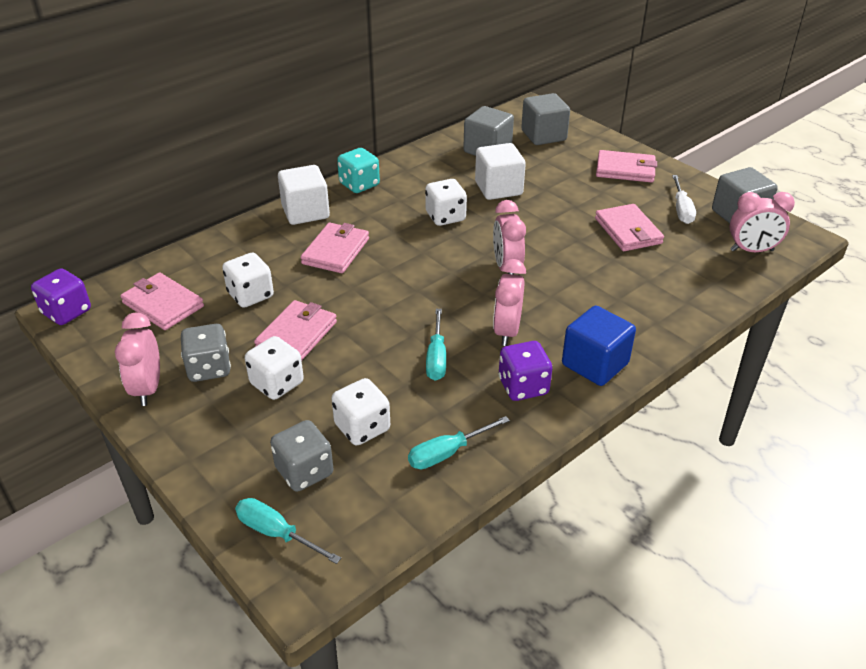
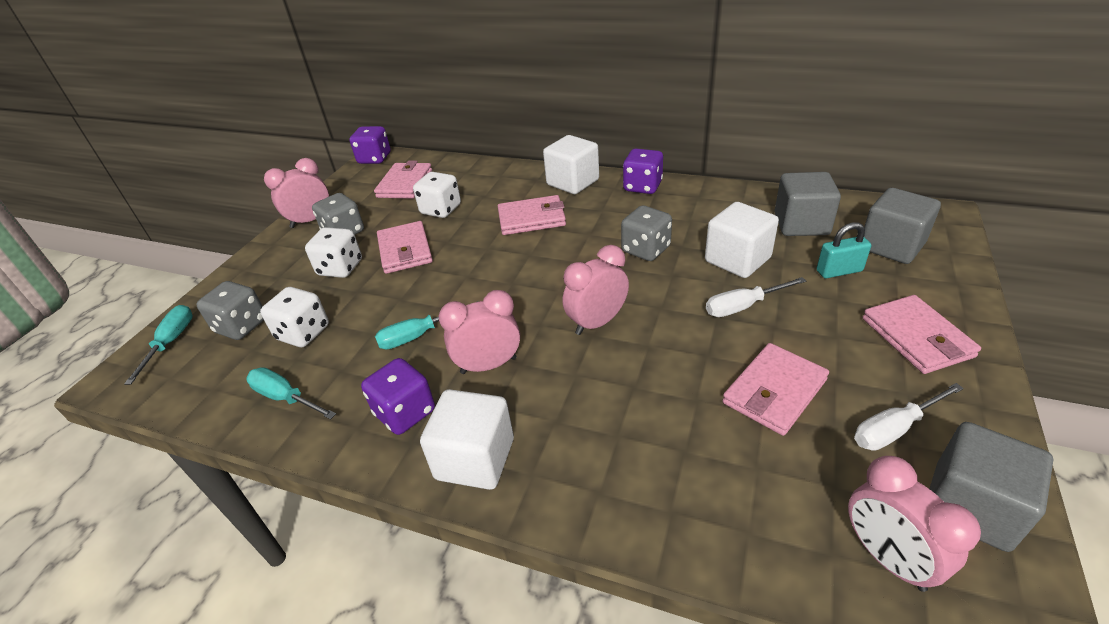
camera: 65 degrees right, 0 degrees up
(297, 335) = (405, 250): pink wallet -> pink wallet turned 75 degrees clockwise
(359, 185) = (642, 186): turquoise dice -> purple dice
(445, 217) = (646, 250): white dice -> grey dice
(547, 208) = (743, 306): none -> white screwdriver
(548, 162) = (839, 271): none -> turquoise padlock
(595, 364) = (475, 459): blue cube -> white cube

